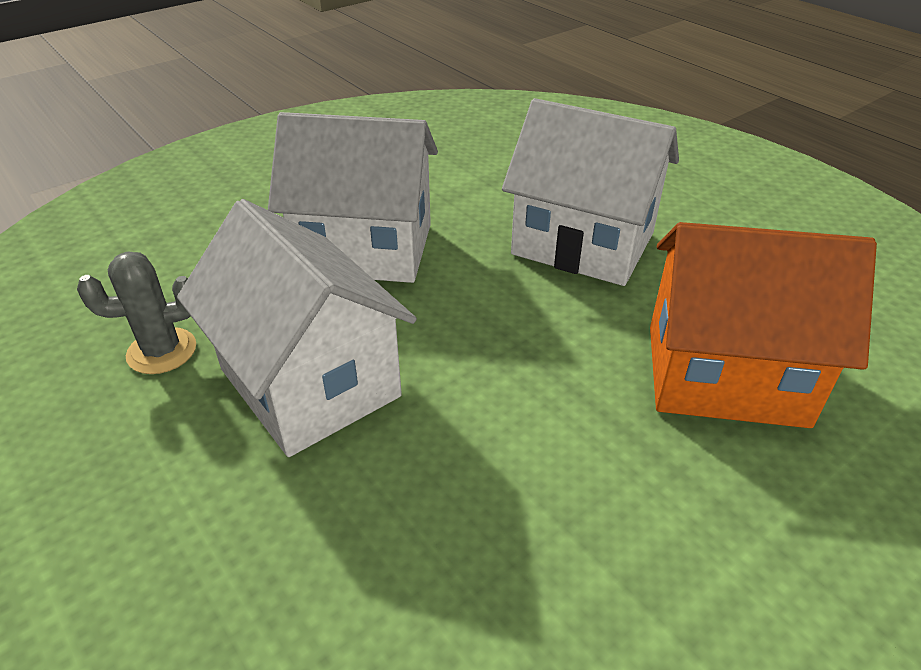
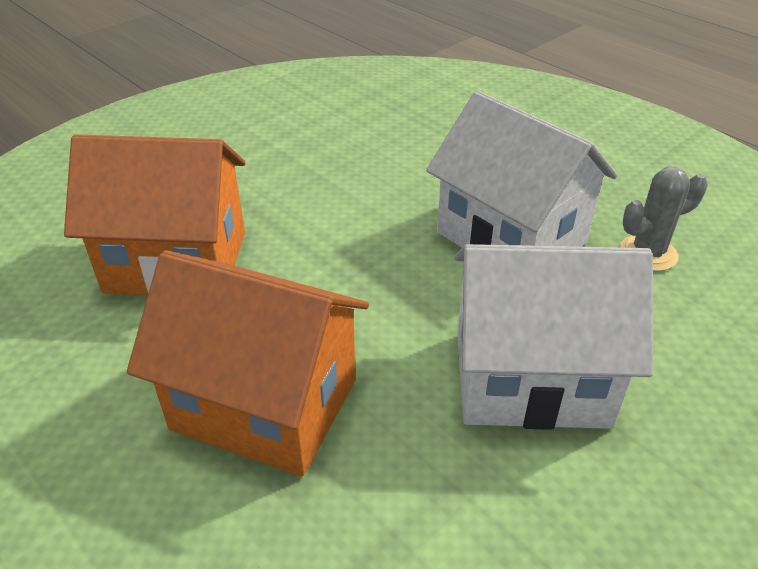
camera: 175 degrees right, 0 degrees up
(583, 244) = (265, 404): white house -> orange house

